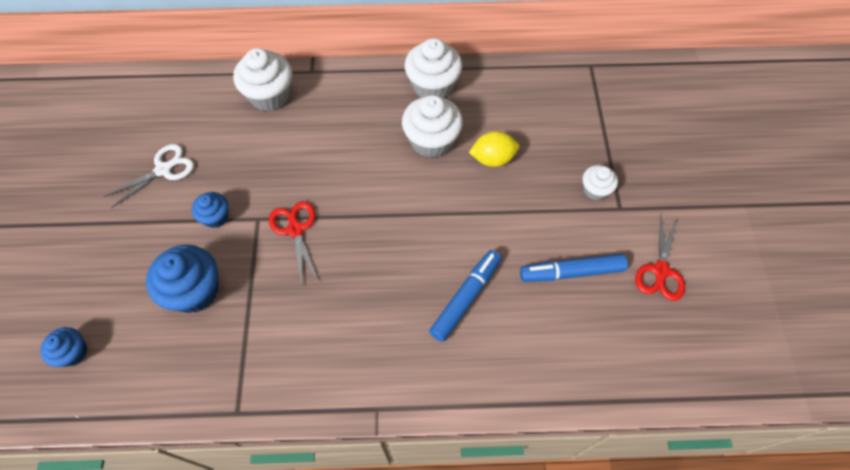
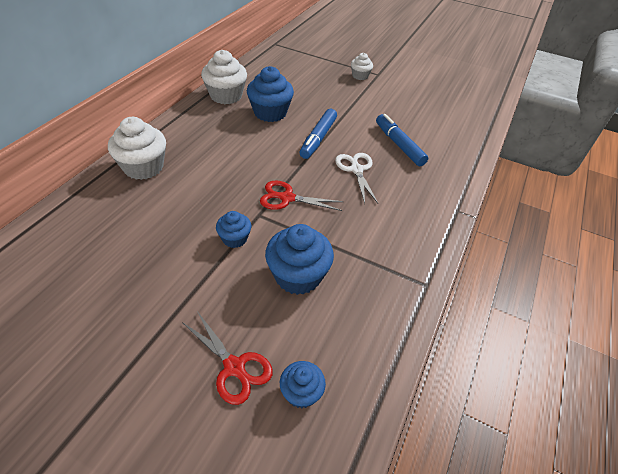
camera: 65 degrees left, 15 degrees down
(163, 170) = (149, 257): white scissors -> white scissors (356, 169)
(432, 141) = (270, 113): white cupcake -> blue cupcake
(493, 159) = (307, 97): yellow lemon -> none
(571, 272) = (407, 104): blue marker -> blue marker (318, 138)
(660, 271) = (425, 79): red scissors -> red scissors (234, 367)

